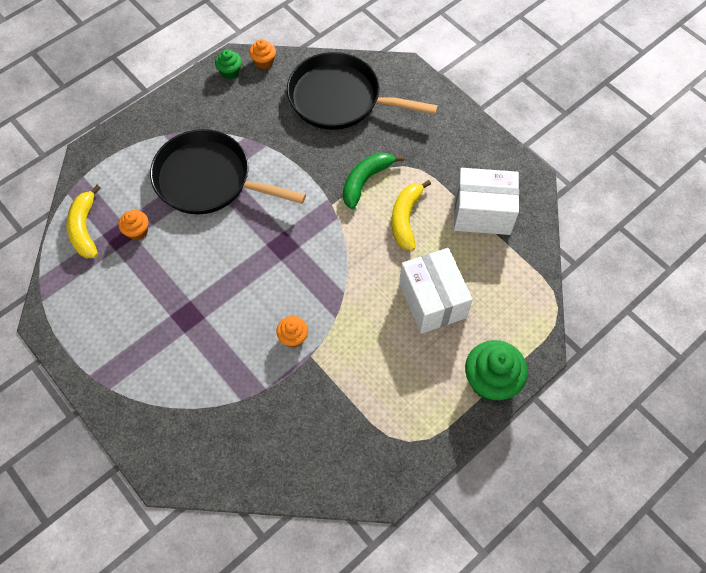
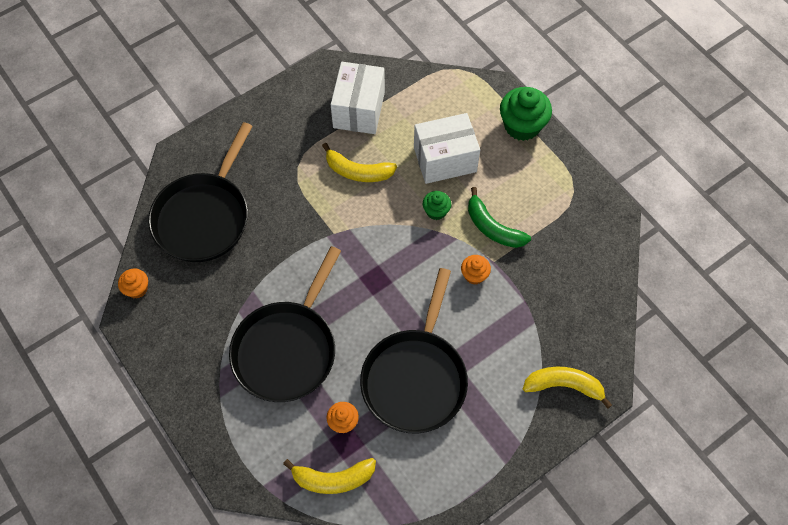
camera: 85 degrees left, 0 degrees up
(169, 431) = (564, 385): none -> yellow banana
(179, 289) = (415, 377): none -> black pan
(230, 72) = (144, 325): green cupcake -> green cupcake (436, 211)
(365, 181) = (310, 201): green banana -> green banana (492, 227)

